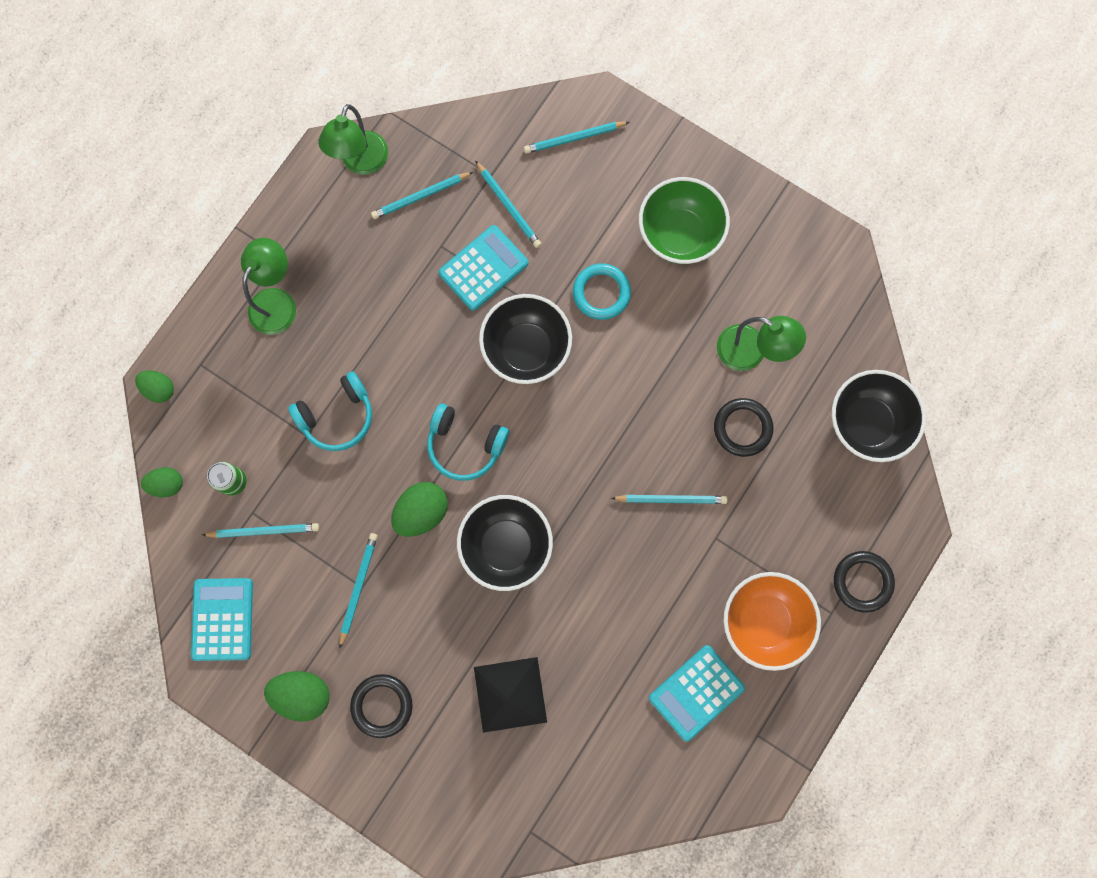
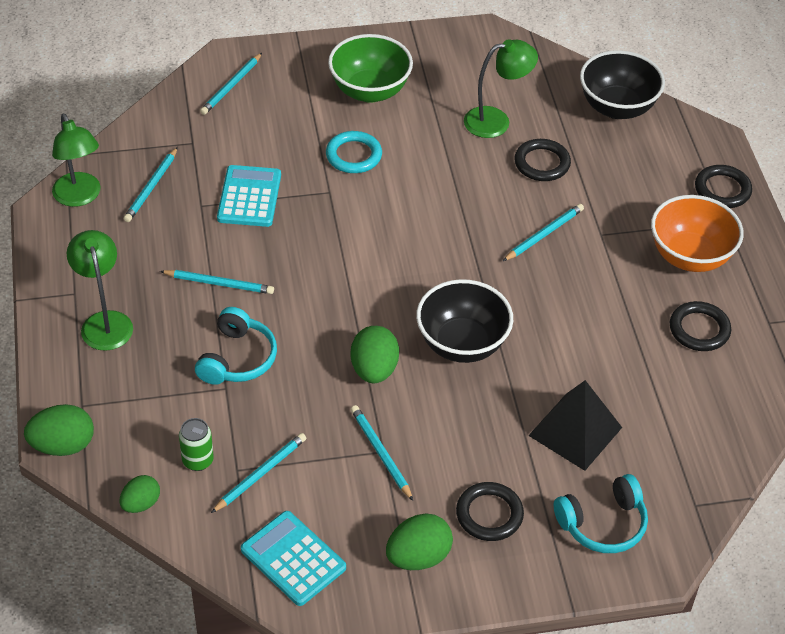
camera: 45 degrees left, 30 degrees down
(159, 389) = (63, 445): green egg -> green egg, size x1.55
(465, 445) = (359, 307): turquoise headphones -> turquoise headphones (603, 524)
(508, 206) = (227, 151): turquoise pencil -> turquoise pencil (219, 283)
(526, 349) = (337, 221): black bowl -> none
(696, 692) = (699, 329): turquoise calculator -> black ring

